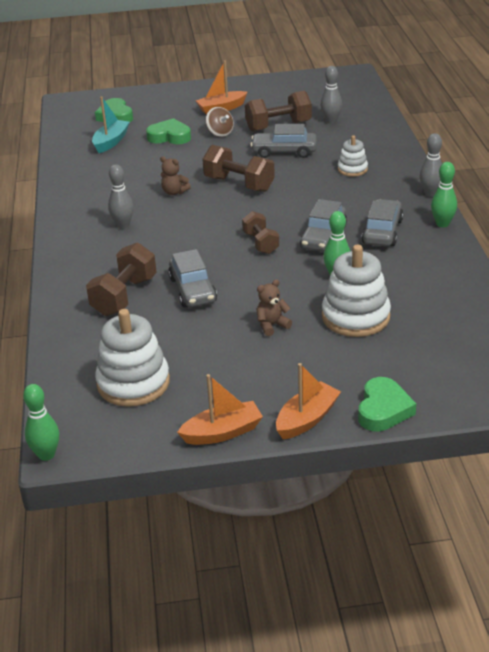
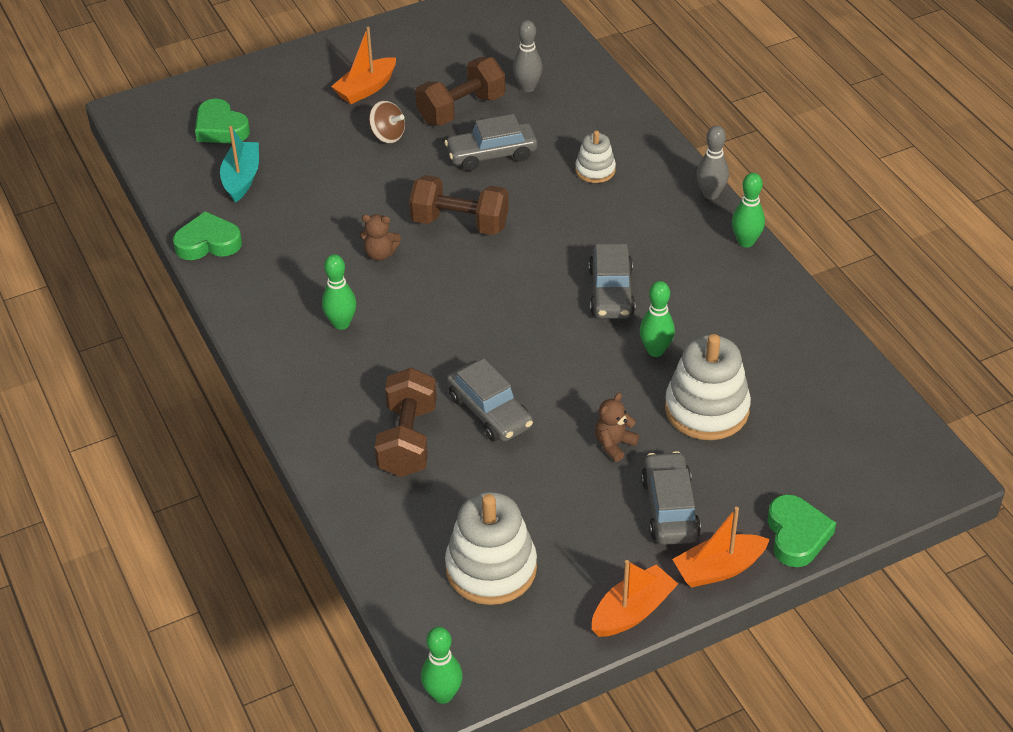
camera: 20 degrees left, 10 degrees up
(123, 225) = (341, 323): grey bowling pin -> green bowling pin
(169, 137) = (320, 154): green heart -> green heart (208, 243)
(261, 243) = (537, 318): brown dumbbell -> none
(307, 419) = (718, 569): orange boat -> orange boat turned 135 degrees counterclockwise
(382, 232) = (679, 269): grey car -> grey car (669, 508)

